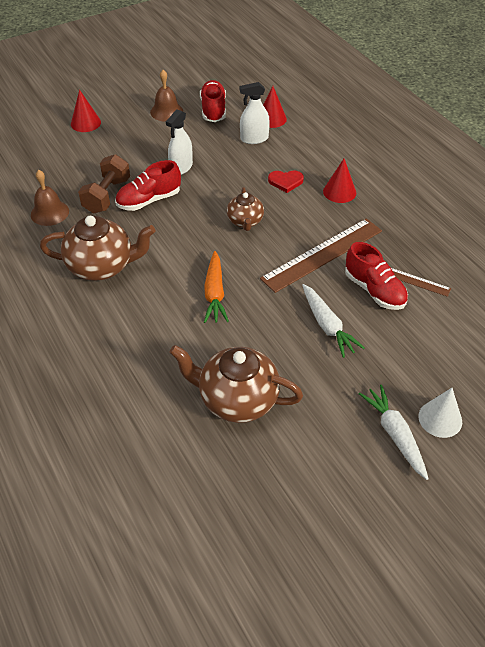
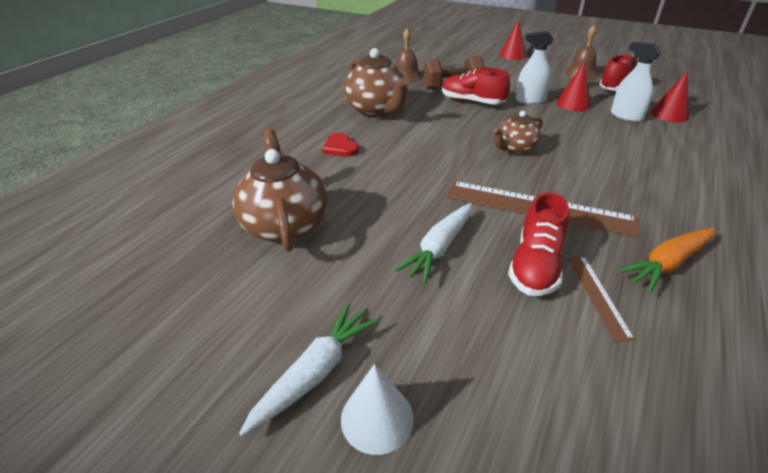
camera: 60 degrees right, 10 degrees down
(215, 293) = (406, 166): orange carrot -> orange carrot (667, 264)
(285, 181) = (602, 150): red heart -> red heart (340, 147)
(339, 192) = (646, 185): red cone -> red cone (573, 104)

